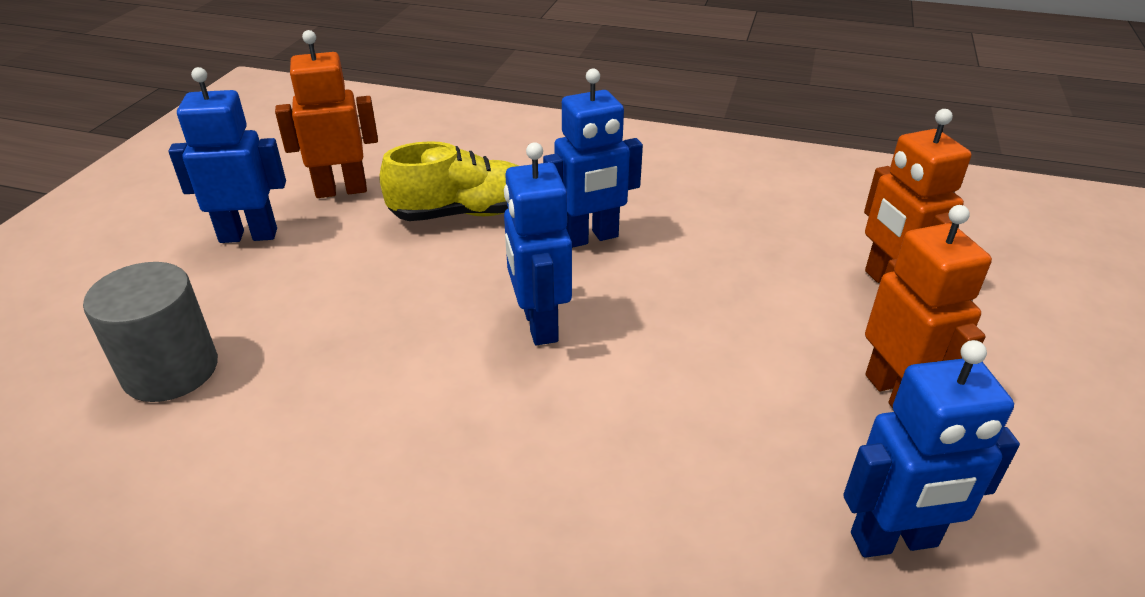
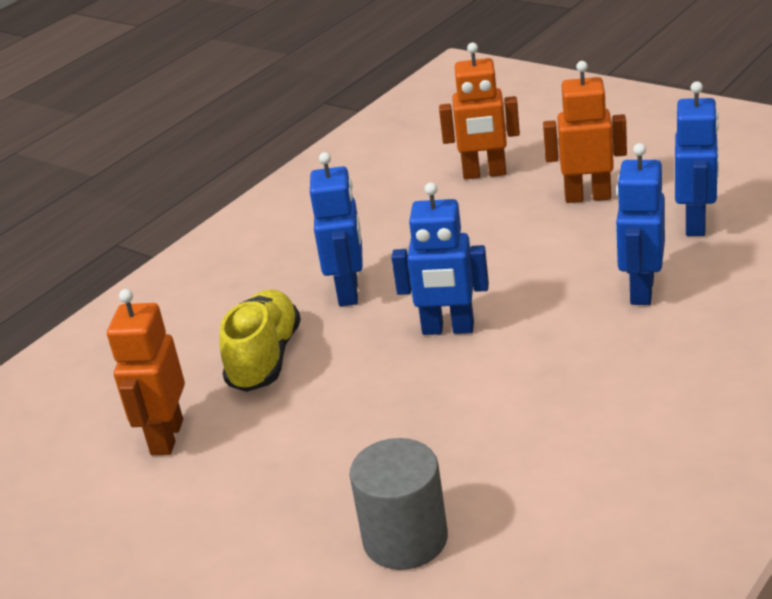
camera: 65 degrees left, 5 degrees down
(248, 235) = (210, 502): blue robot -> blue robot (641, 291)

